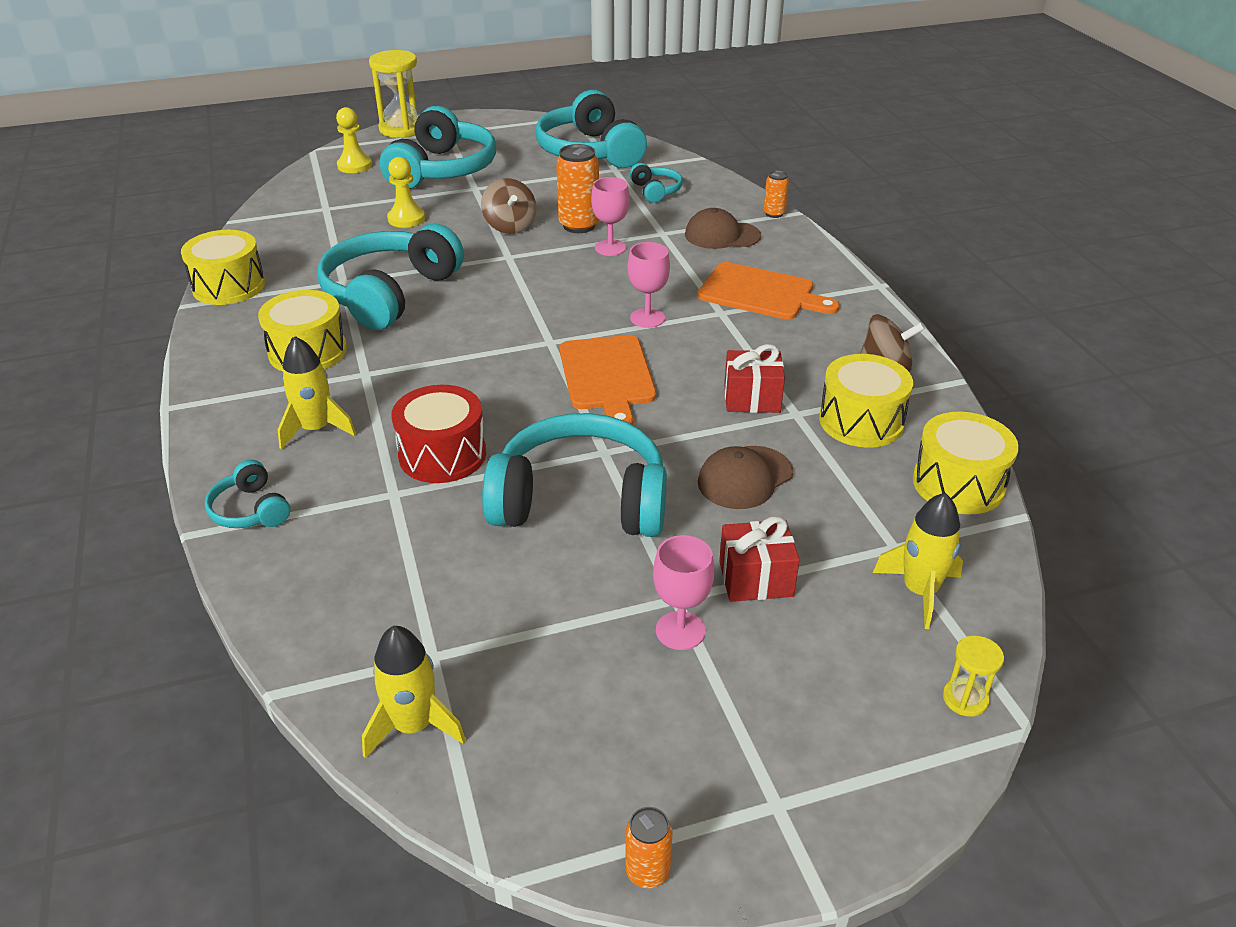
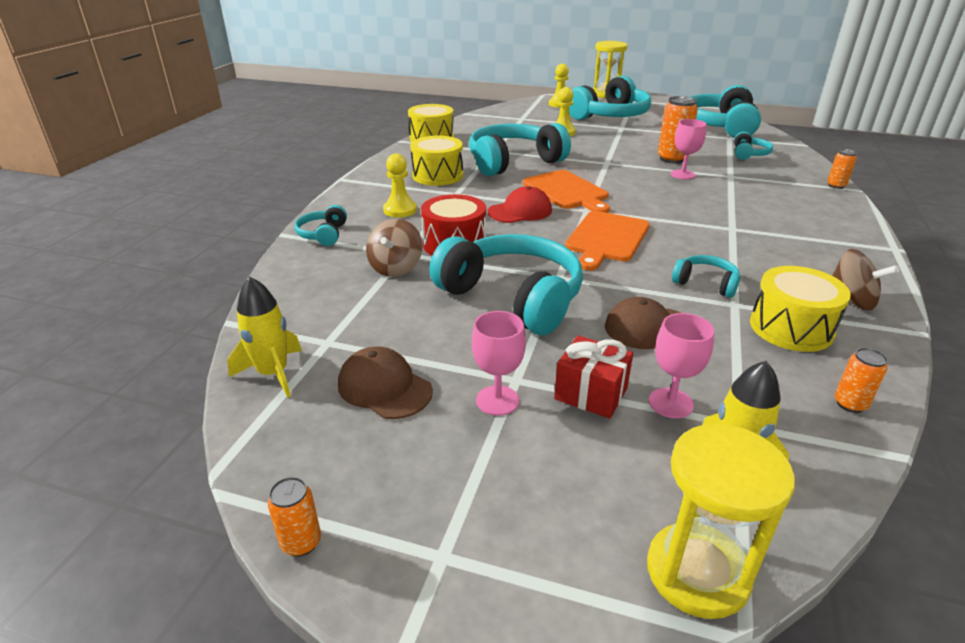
camera: 35 degrees right, 5 degrees down
(316, 429) = (400, 210): yellow rocket -> yellow pawn
(474, 373) = (520, 211): none -> red cap
(510, 226) = (624, 149): brown spinning top -> brown spinning top (396, 268)
(647, 318) = (670, 216): pink goblet -> pink goblet (670, 403)
(722, 235) = (778, 187): brown cap -> brown cap (384, 387)
(752, 398) = (705, 283): red gift -> turquoise headphones
(761, 293) = (778, 226): orange cutting board -> orange cutting board (567, 191)
(958, 484) = (850, 404): yellow drum -> orange can
(965, 699) = (697, 572): yellow hourglass -> yellow hourglass, size x2.05

